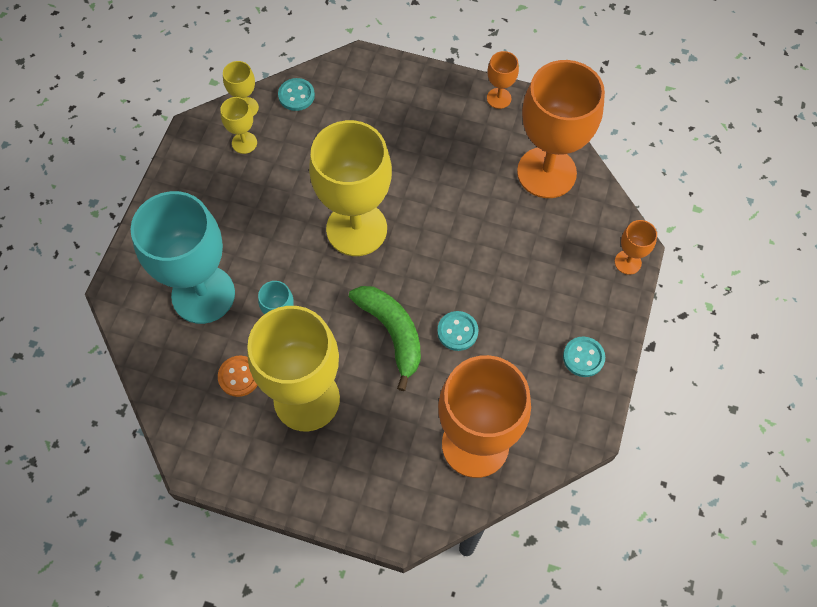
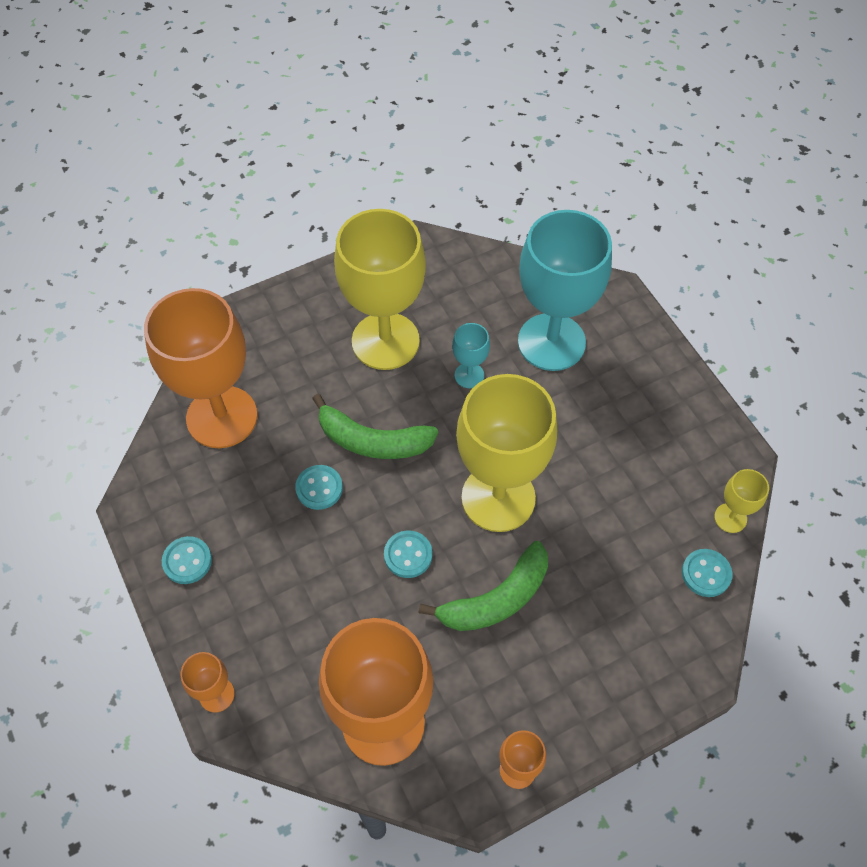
camera: 135 degrees right, 5 degrees down
(239, 377) = (452, 314): orange button -> none
(244, 143) = (686, 484): yellow goblet -> none
(421, 178) = (496, 599): none -> green banana
(445, 243) = (408, 555): none -> turquoise button

